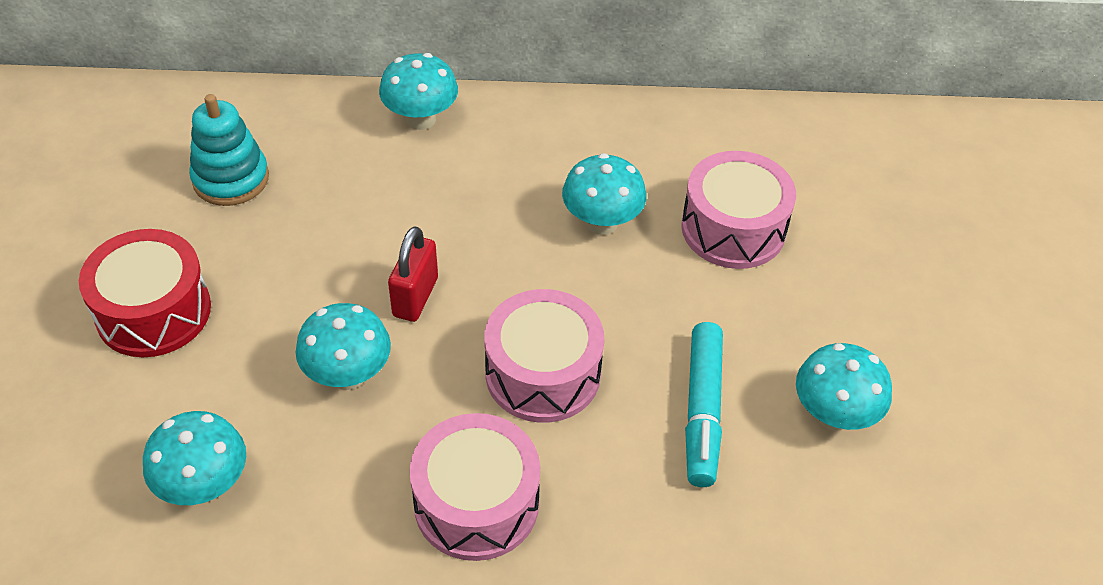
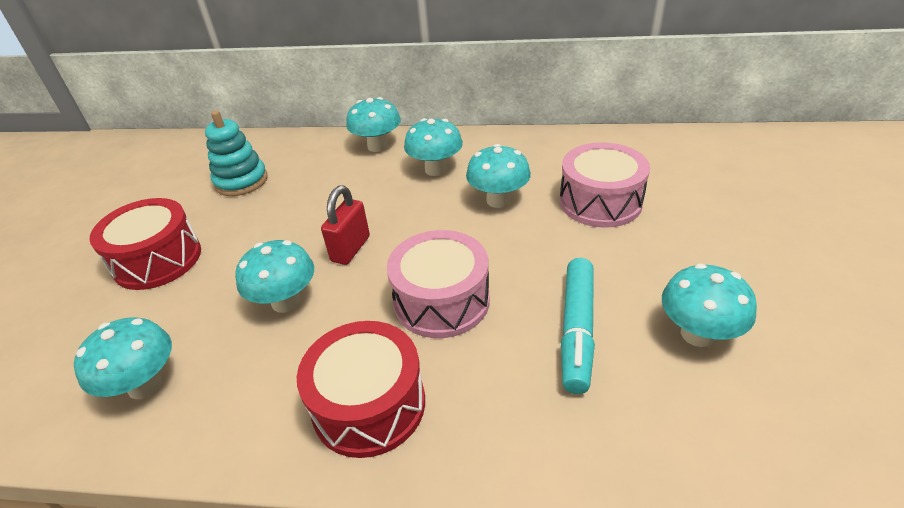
camera: 10 degrees right, 10 degrees down
(476, 503) = (369, 404): pink drum -> red drum
(511, 166) = (435, 169): none -> turquoise mushroom

